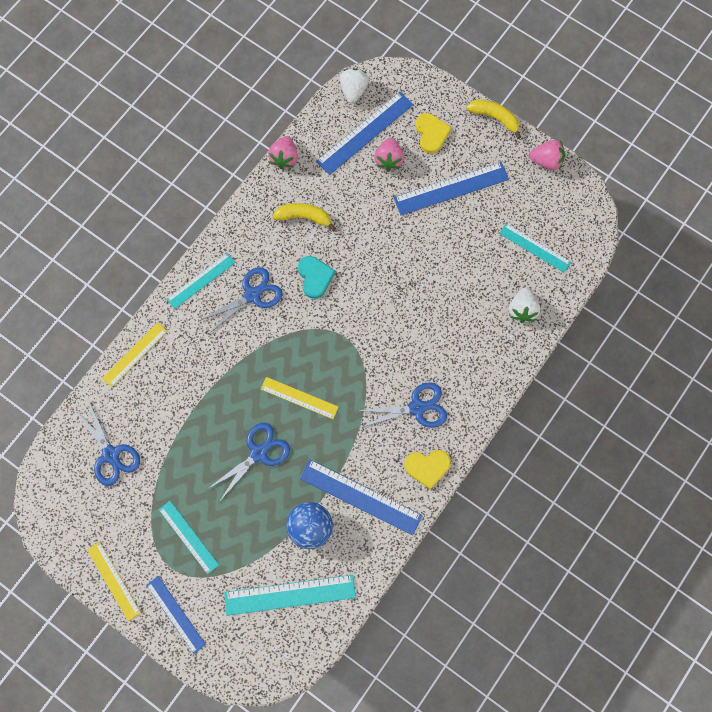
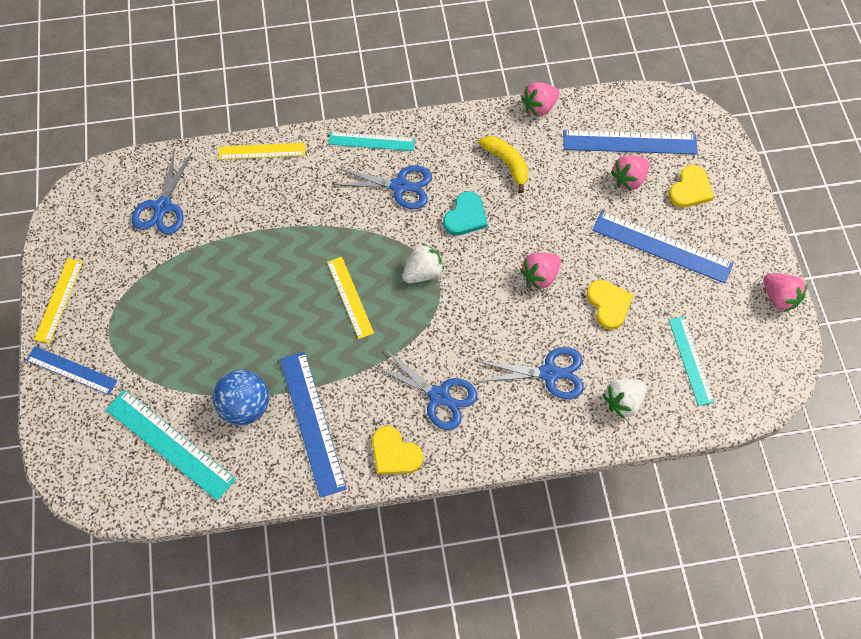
camera: 45 degrees right, 10 degrees down
(175, 614) = (71, 370): blue ruler -> blue ruler turned 75 degrees counterclockwise
(188, 537) = (147, 321): turquoise ruler -> none
(258, 453) = (270, 309): blue scissors -> blue scissors (549, 373)
(353, 91) = (654, 103): white strawberry -> white strawberry (423, 272)
(399, 275) = (540, 276): none -> pink strawberry
(456, 256) = (608, 304): none -> yellow heart
(495, 118) = (764, 223): yellow banana -> none

